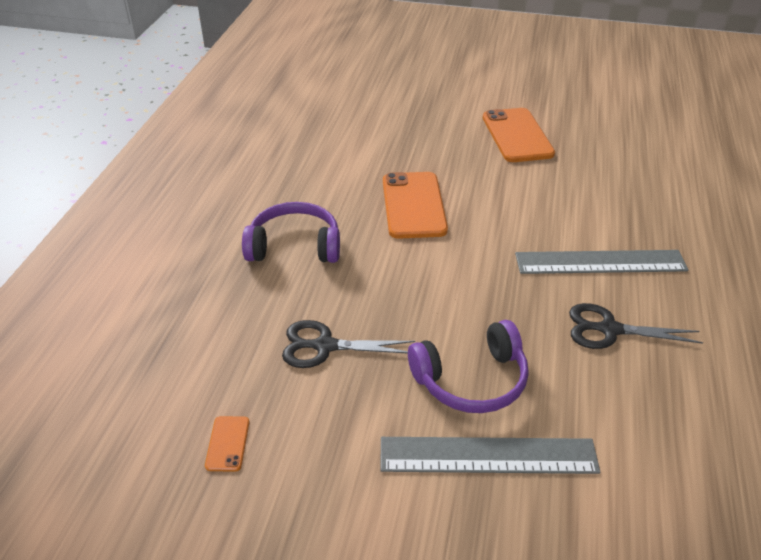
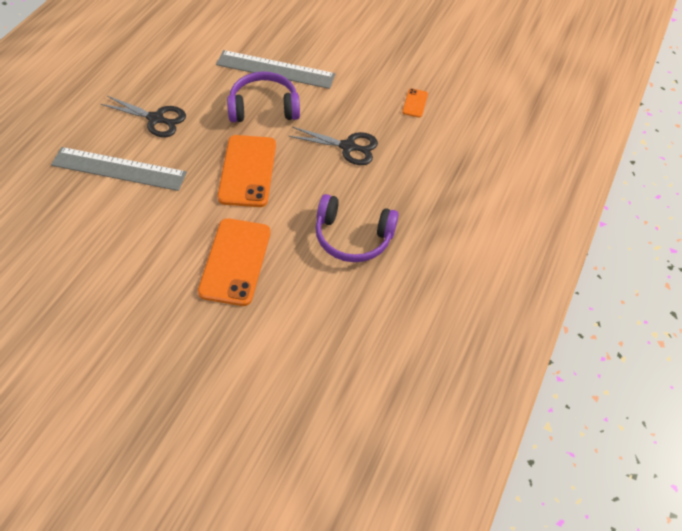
camera: 170 degrees left, 15 degrees up
(517, 135) = (73, 344): orange phone -> orange phone (247, 171)

